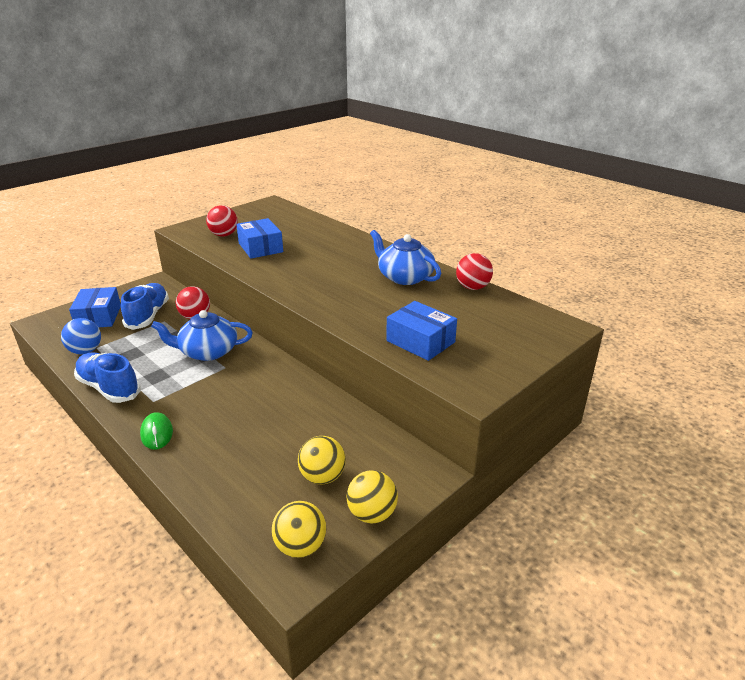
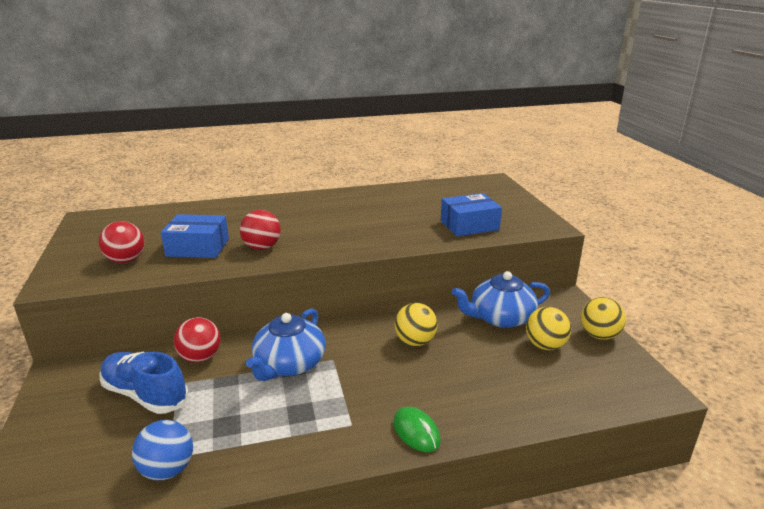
camera: 60 degrees left, 5 degrees down
(98, 317) = (83, 443): blue box -> none
(109, 388) = (288, 458): blue shoe -> none
(157, 433) = (416, 432): green mouse -> green mouse turned 45 degrees clockwise
(300, 546) = (623, 378): yellow ball -> yellow ball (415, 341)
(404, 277) = (359, 204): blue teapot -> blue teapot (500, 318)
(472, 287) = (408, 188): red ball -> red ball (262, 247)

